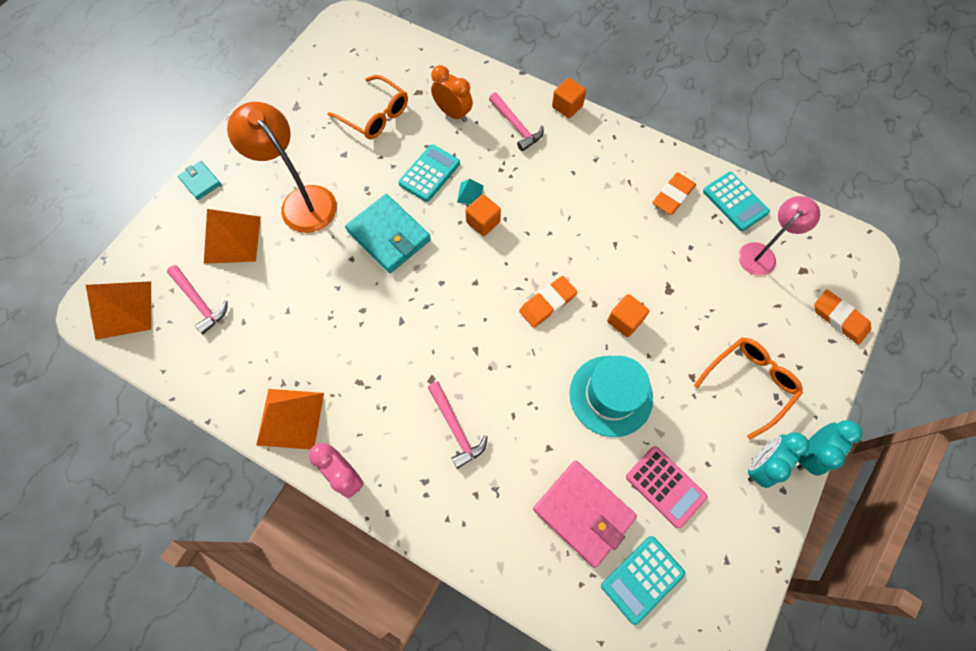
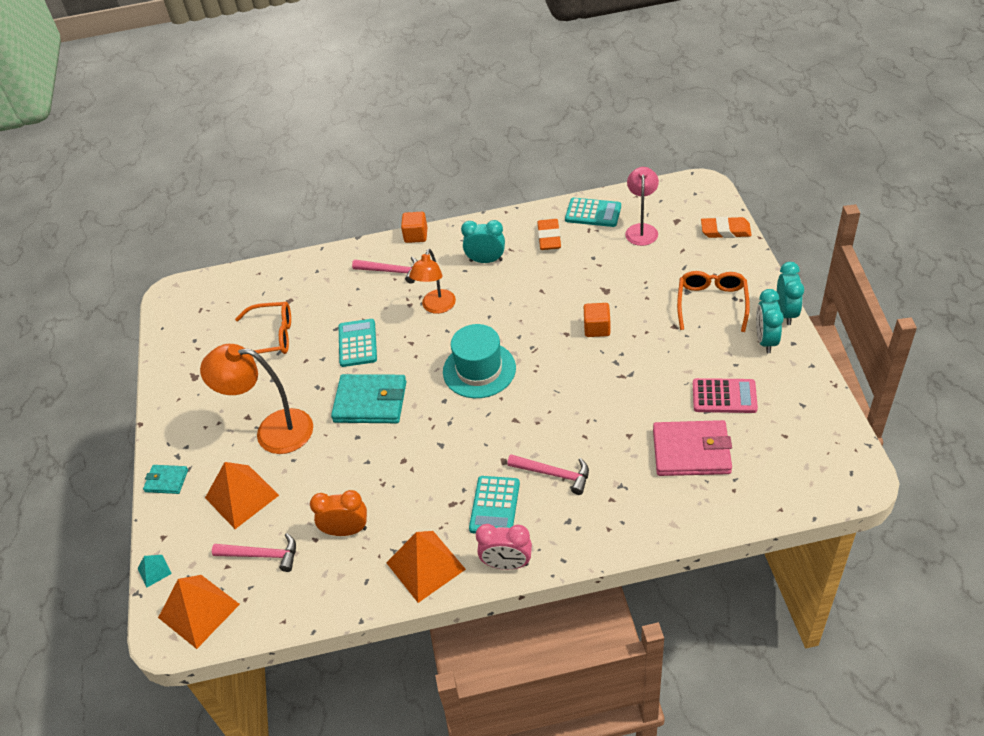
camera: 35 degrees left, 20 degrees down
(453, 113) = (333, 295): orange clock -> orange clock (346, 530)
(470, 194) = (403, 334): turquoise pyramid -> turquoise pyramid (154, 571)
(483, 222) = (433, 344): orange cube -> none
(518, 189) = (436, 307): none -> orange lamp
(547, 303) = (534, 357): orange eraser -> none
(599, 176) = (486, 260): none -> turquoise clock
(610, 395) = (635, 375): turquoise hat -> turquoise hat (479, 370)
(642, 579) = (766, 455): turquoise calculator -> turquoise calculator (494, 506)

